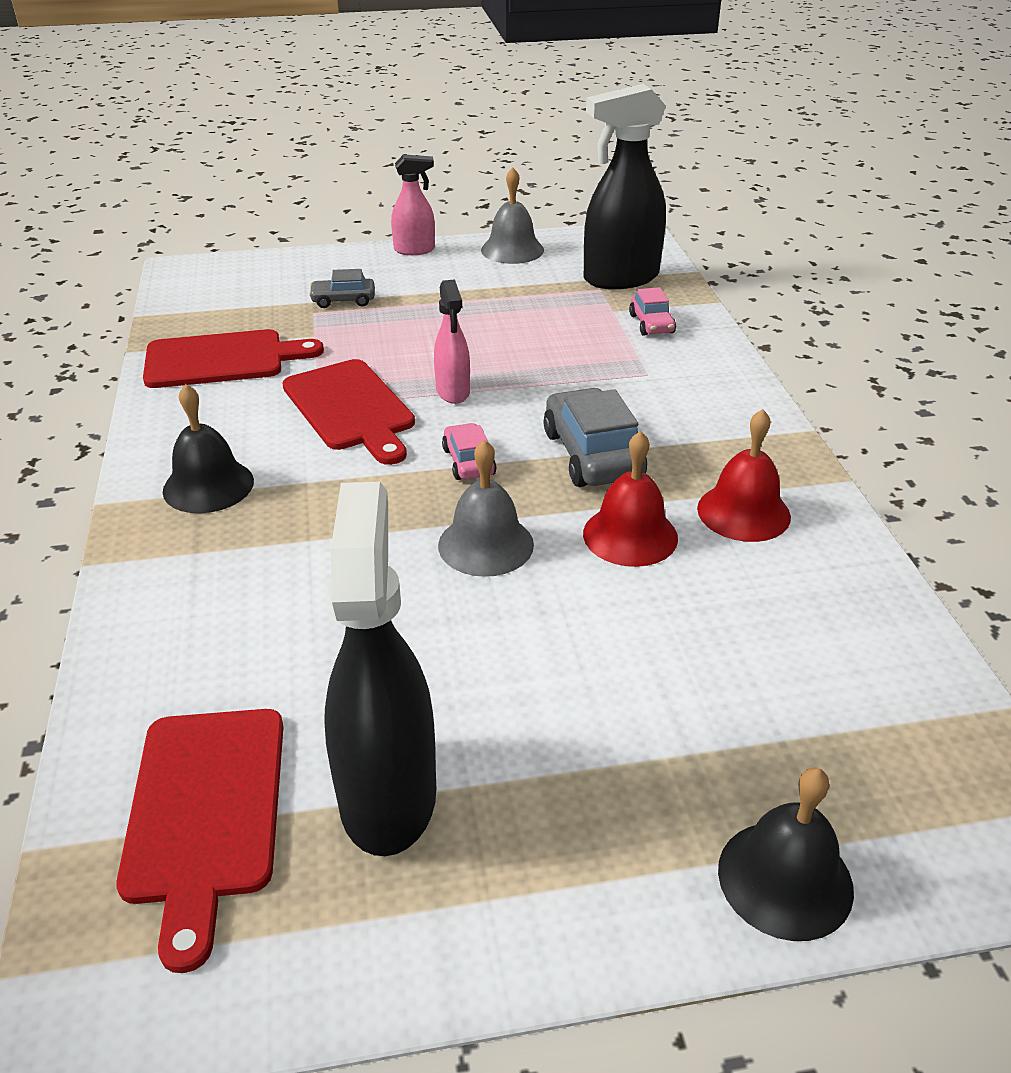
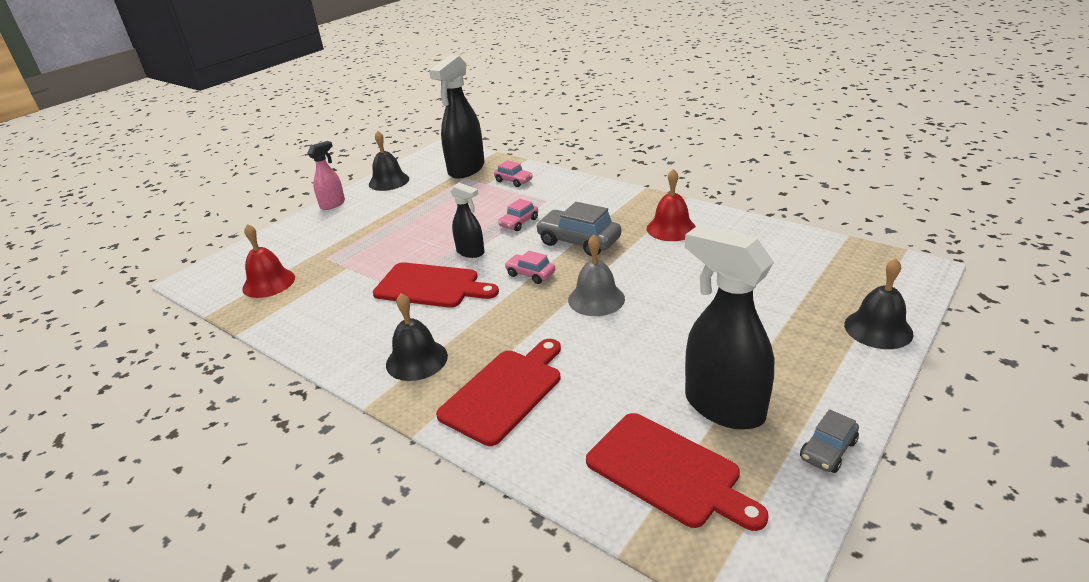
camera: 40 degrees left, 5 degrees down
(222, 359) = (311, 305): red cutting board -> red cutting board (505, 392)
(343, 300) = (334, 244): grey car -> grey car (828, 450)
(453, 392) = (470, 252): pink spray bottle -> black spray bottle
(512, 250) = (389, 181): grey bell -> black bell
(565, 385) = (519, 223): none -> pink car
(630, 535) = (645, 261): red bell -> red bell (269, 283)

